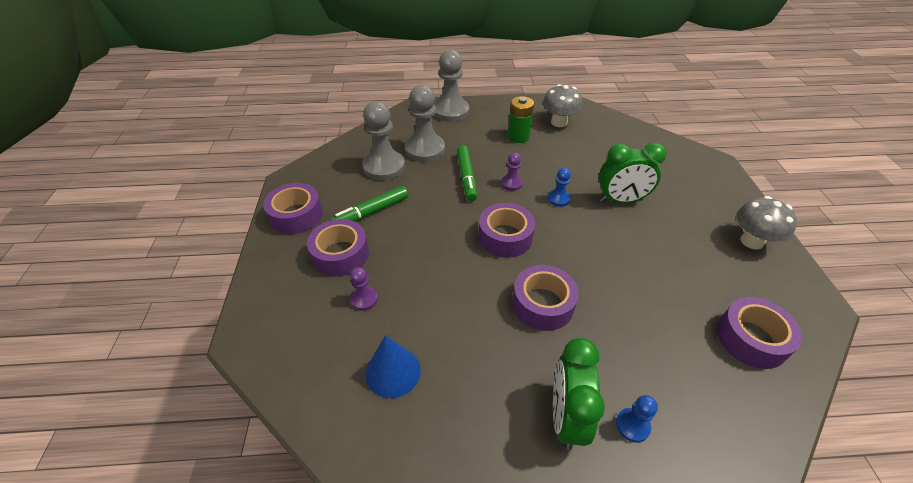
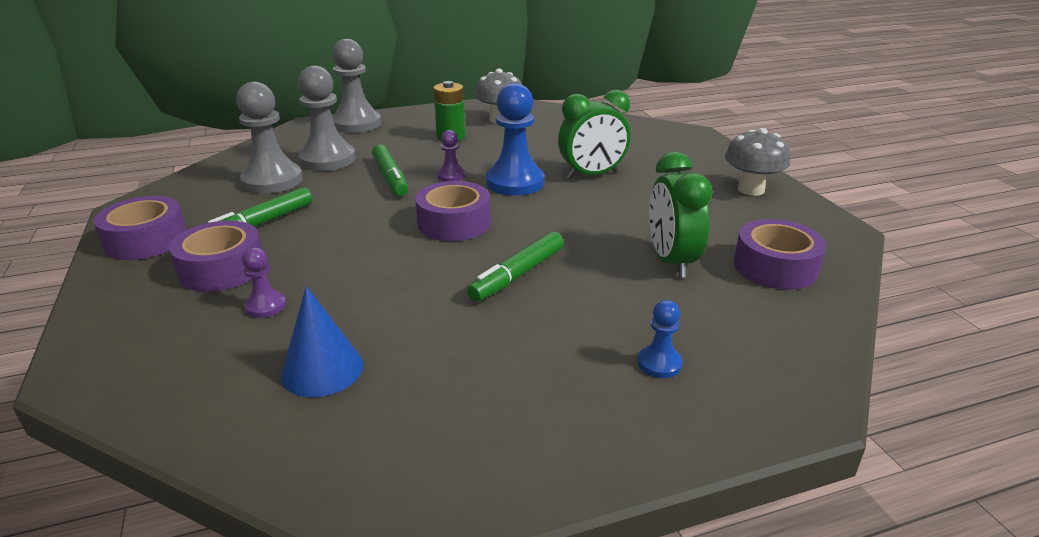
camera: 15 degrees left, 15 degrees down
(542, 304) = (517, 275): purple tape -> green marker
(558, 199) = (515, 182): blue pawn -> blue pawn, size x2.04
(566, 417) = (573, 371): green clock -> green clock (671, 261)

